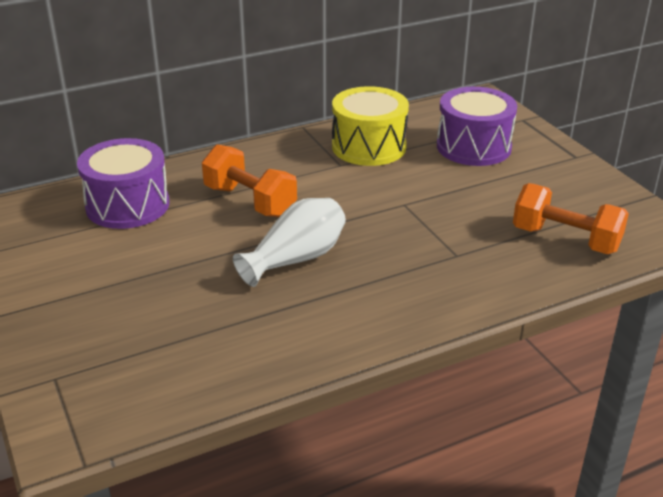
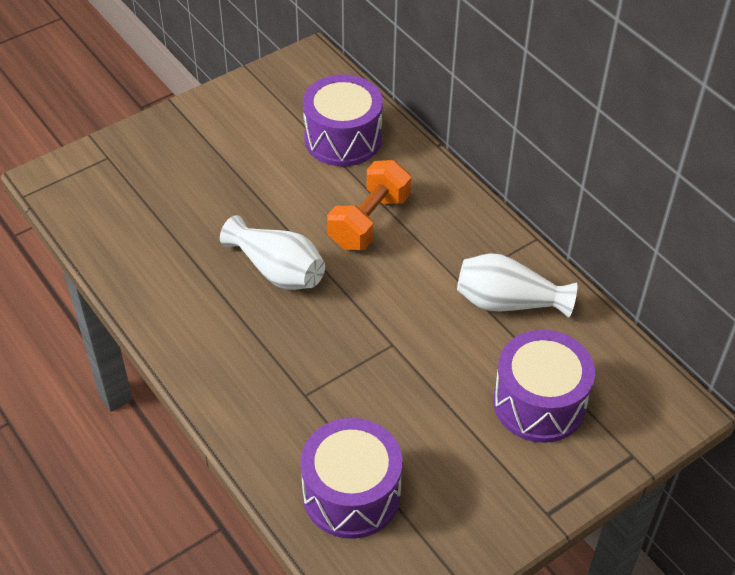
camera: 80 degrees right, 15 degrees up
(369, 147) = (508, 302): yellow drum -> white vase
(565, 240) = (351, 494): orange dumbbell -> purple drum

